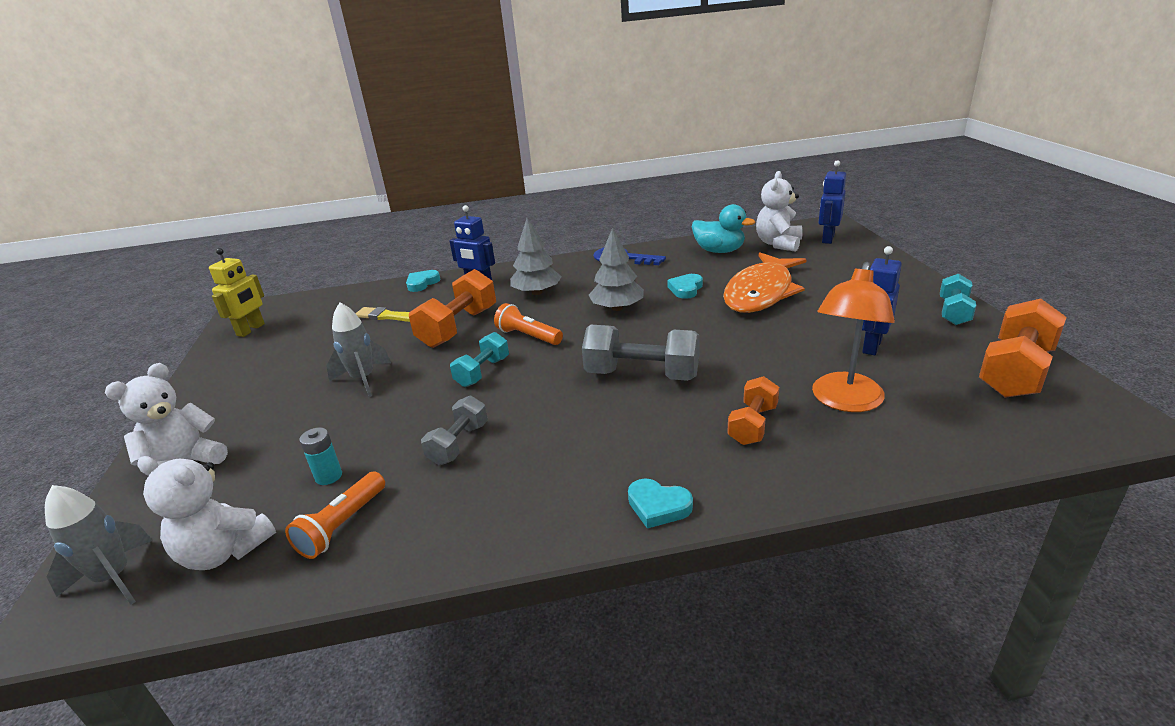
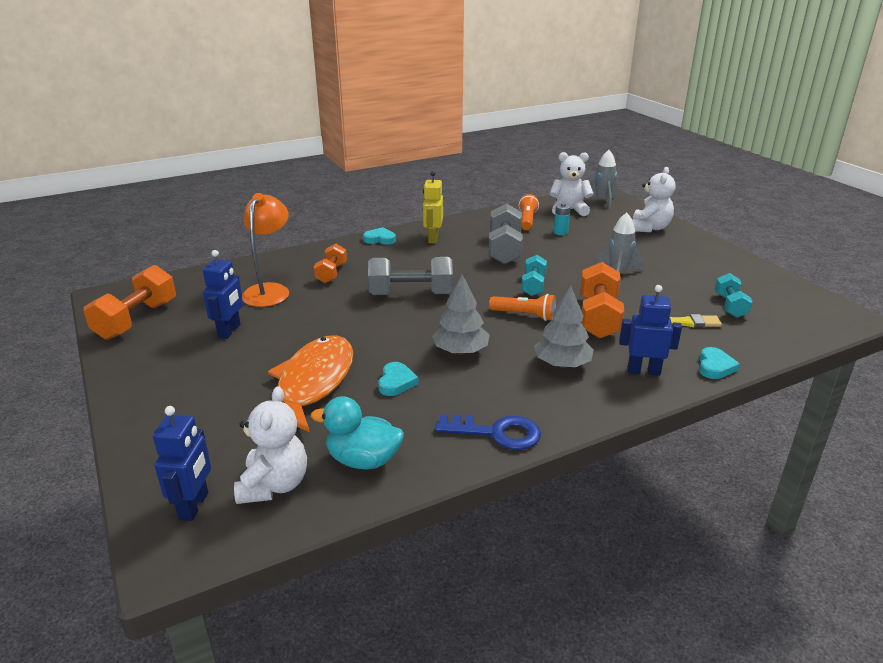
camera: 160 degrees right, 0 degrees up
(251, 330) = (794, 299): yellow robot -> yellow robot (433, 238)
(458, 444) = (505, 249): grey dumbbell -> grey dumbbell, size x1.65
(954, 312) = (131, 372): turquoise dumbbell -> turquoise dumbbell (730, 306)

